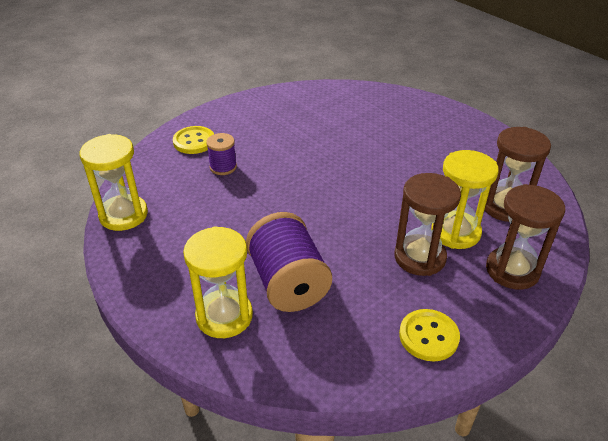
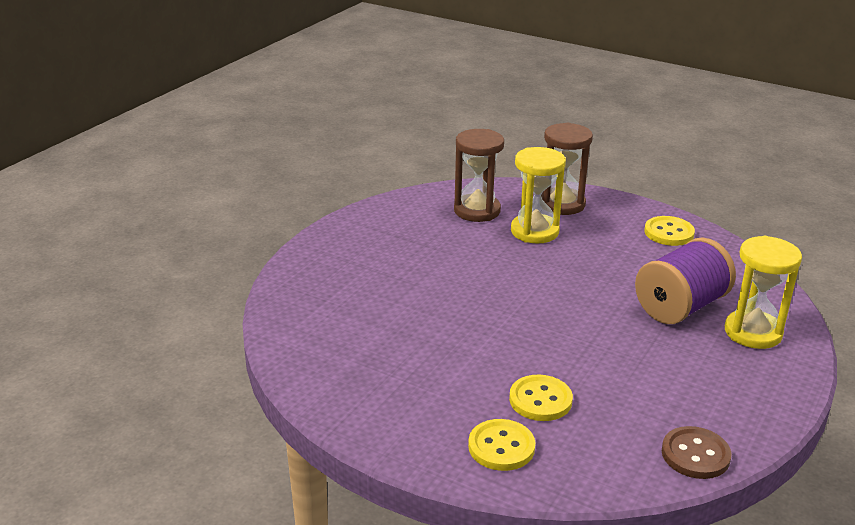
camera: 110 degrees left, 10 degrees down
(123, 215) = (695, 455): yellow hourglass -> brown button
(223, 167) = (540, 400): purple spool -> yellow button
(420, 257) = (584, 245): brown hourglass -> none

